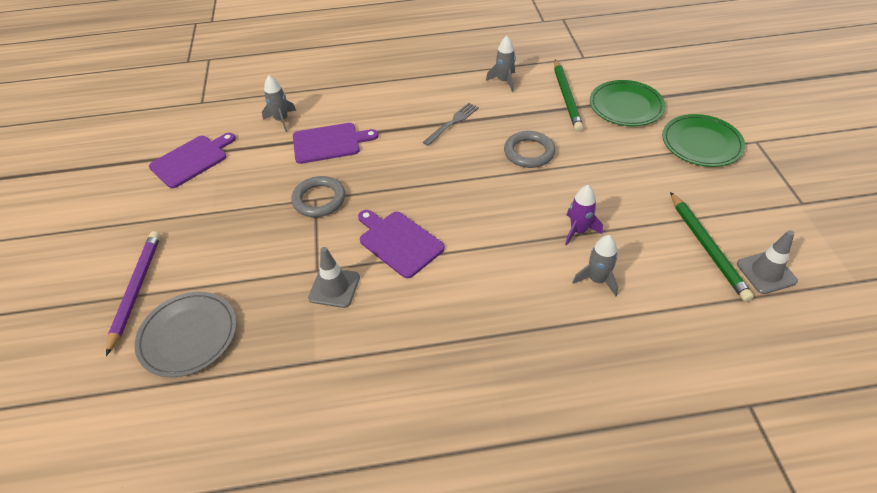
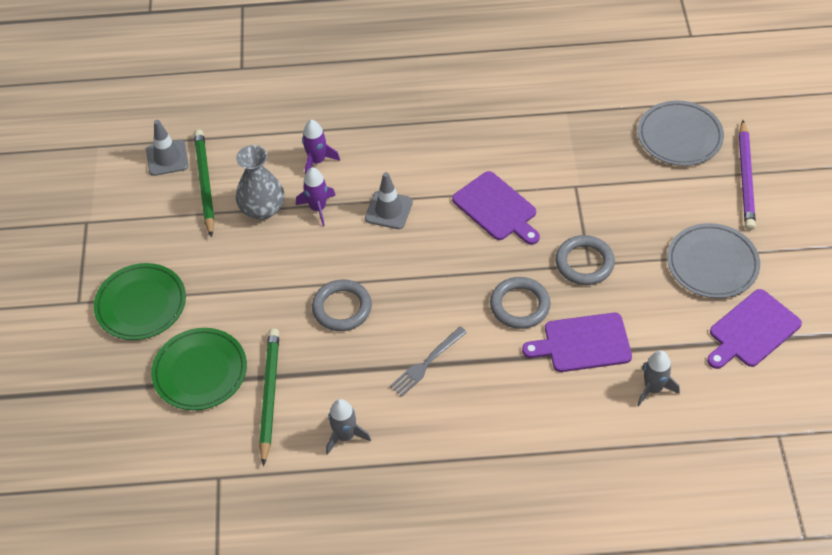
camera: 175 degrees left, 5 degrees up
(204, 206) = (712, 264): none -> grey plate
(334, 287) = (556, 169): grey traffic cone -> grey traffic cone (388, 210)
(379, 164) = (520, 305): none -> grey ring
(597, 280) = (317, 161): grey rocket -> purple rocket
(634, 226) = (262, 209): none -> grey vase

